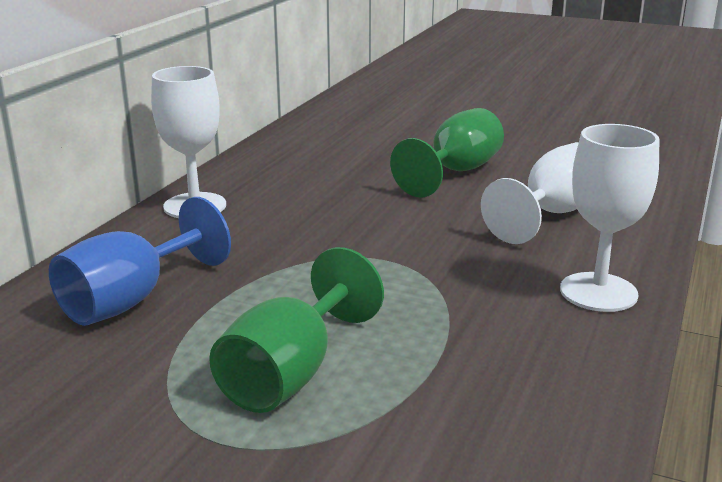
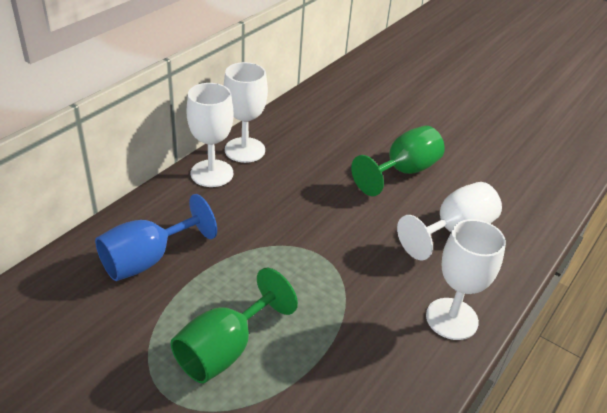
camera: 10 degrees right, 15 degrees up
(233, 180) = (245, 150): none -> white goblet

